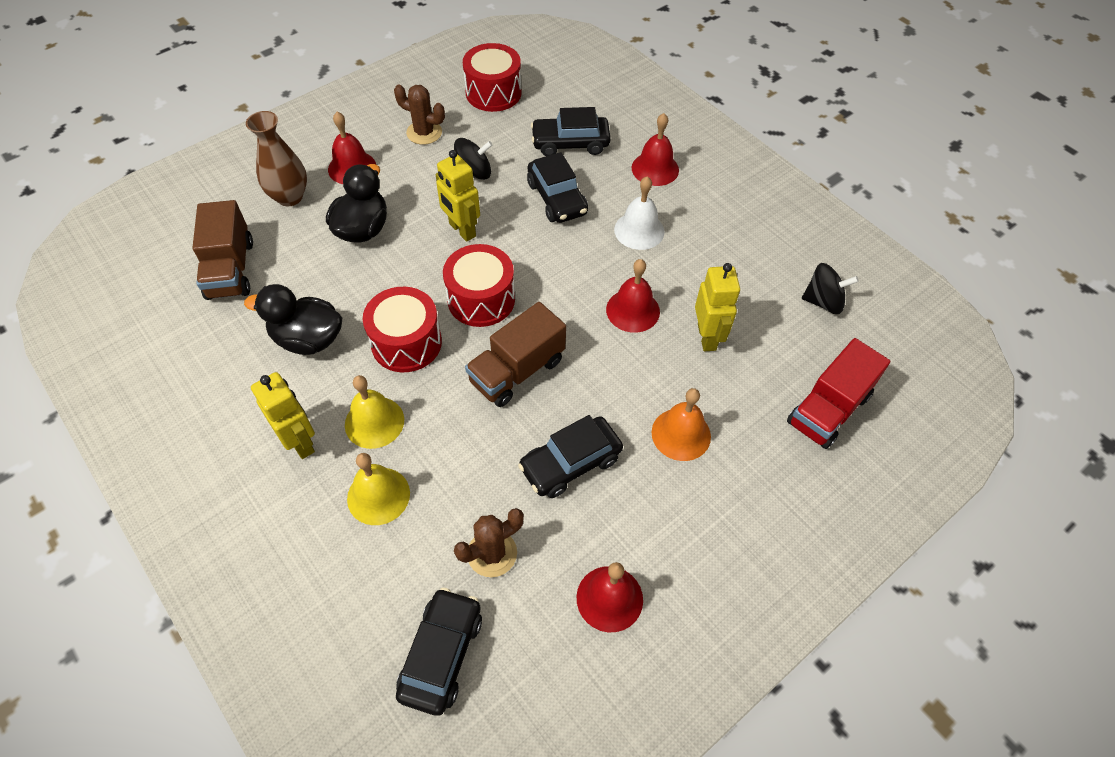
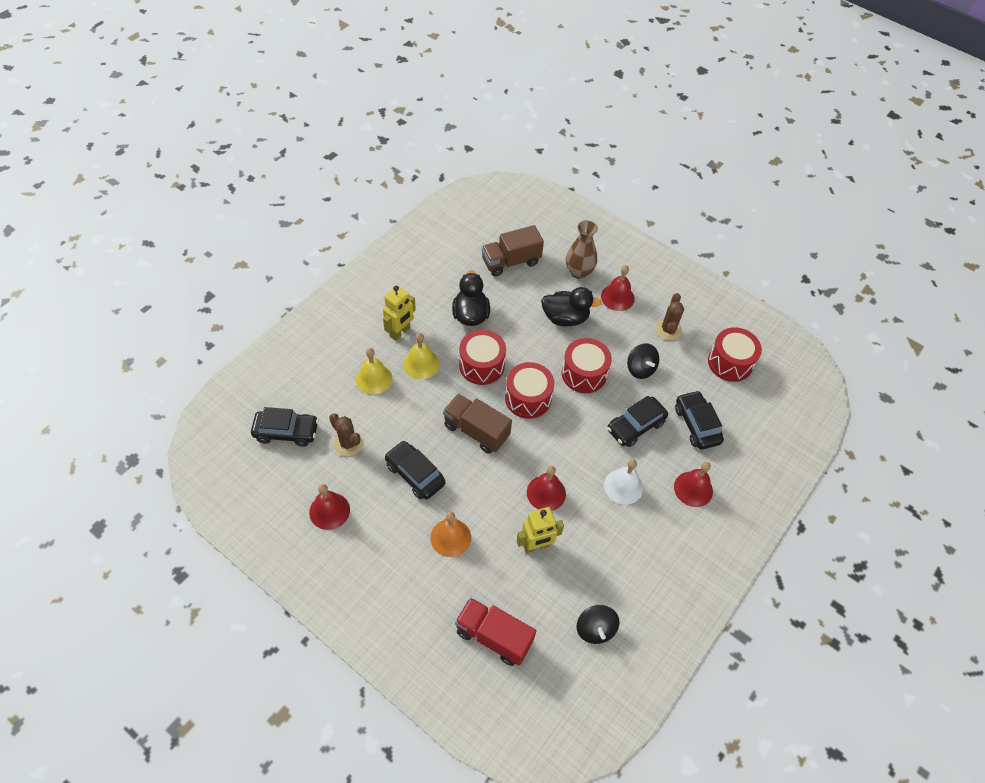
camera: 75 degrees right, 0 degrees up
(462, 230) = (584, 374): yellow robot -> red drum

